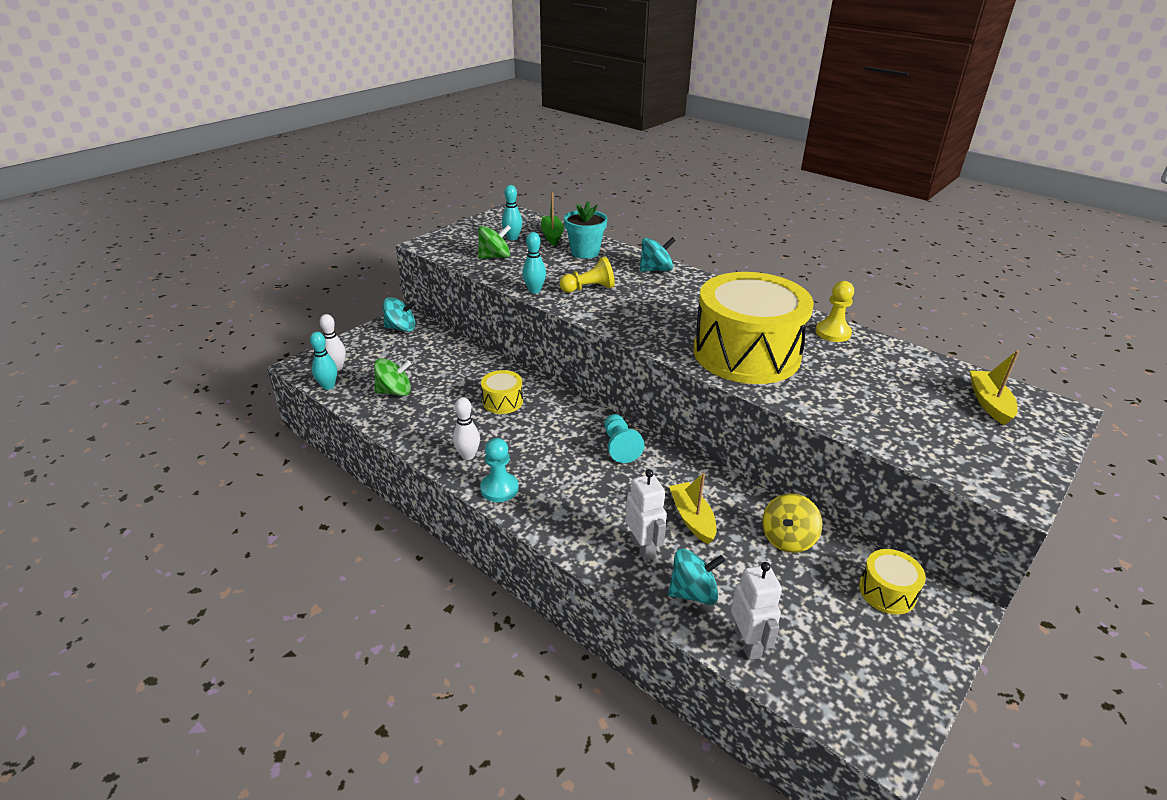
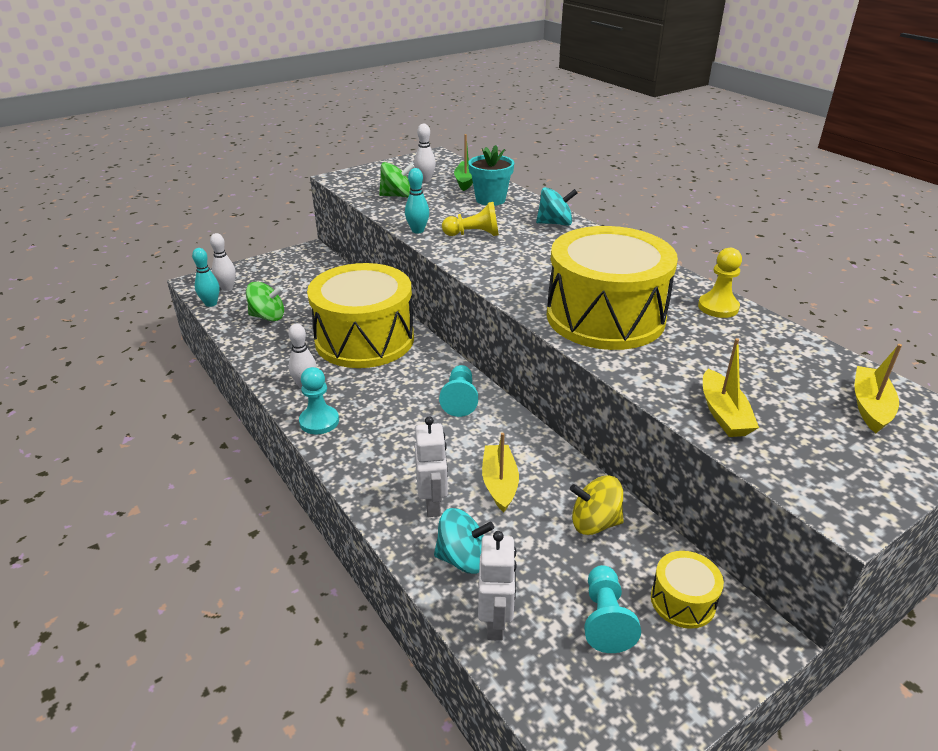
camera: 15 degrees right, 0 degrees up
(401, 328) = (303, 259): turquoise spinning top -> none
(502, 401) = (364, 339): yellow drum -> yellow drum, size x2.37
(512, 238) = (425, 180): turquoise bowling pin -> white bowling pin
(787, 539) = (594, 523): yellow spinning top -> yellow spinning top turned 45 degrees clockwise
(834, 620) = (605, 619): none -> turquoise pawn
(885, 427) = (723, 414): none -> yellow boat

